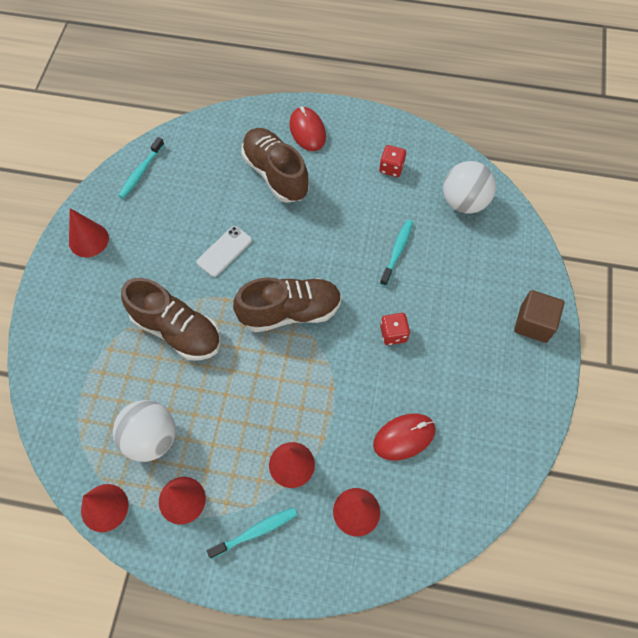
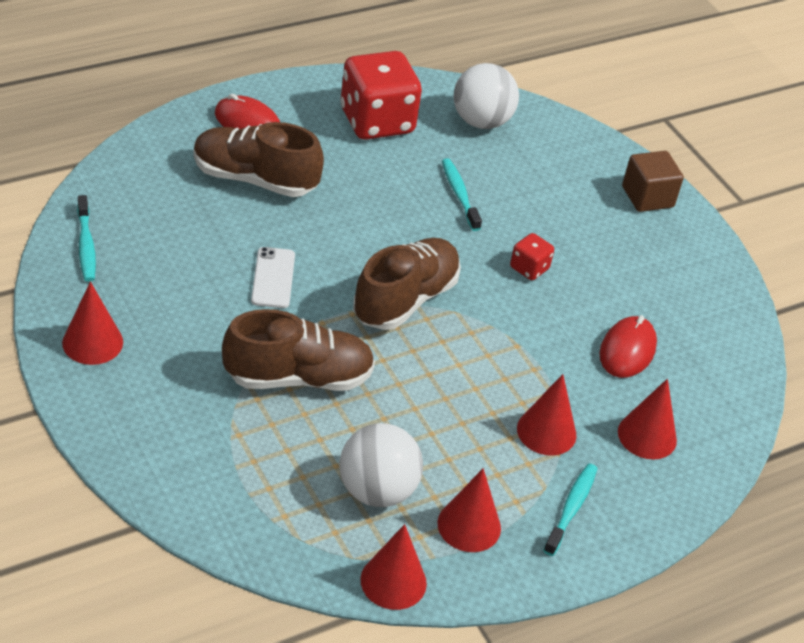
camera: 45 degrees left, 20 degrees down
(391, 168) = (376, 121): red dice -> red dice, size x2.19

